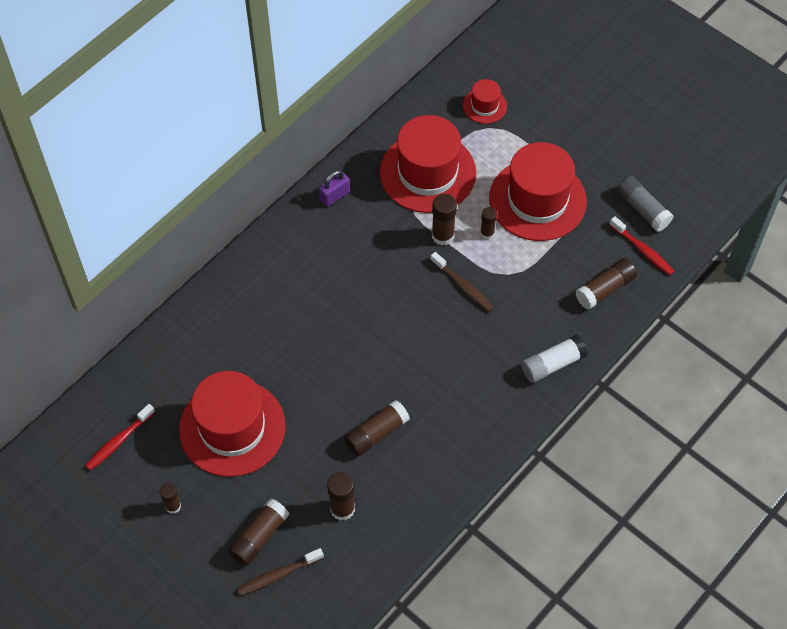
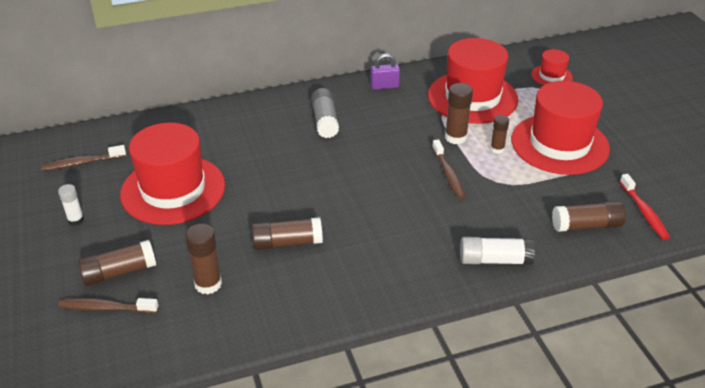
camera: 30 degrees right, 20 degrees down
(118, 441) = (82, 163): red toothbrush -> brown toothbrush
(173, 506) = (76, 220): brown glue stick -> white glue stick
(642, 209) = (661, 184): grey glue stick -> grey glue stick (325, 121)

